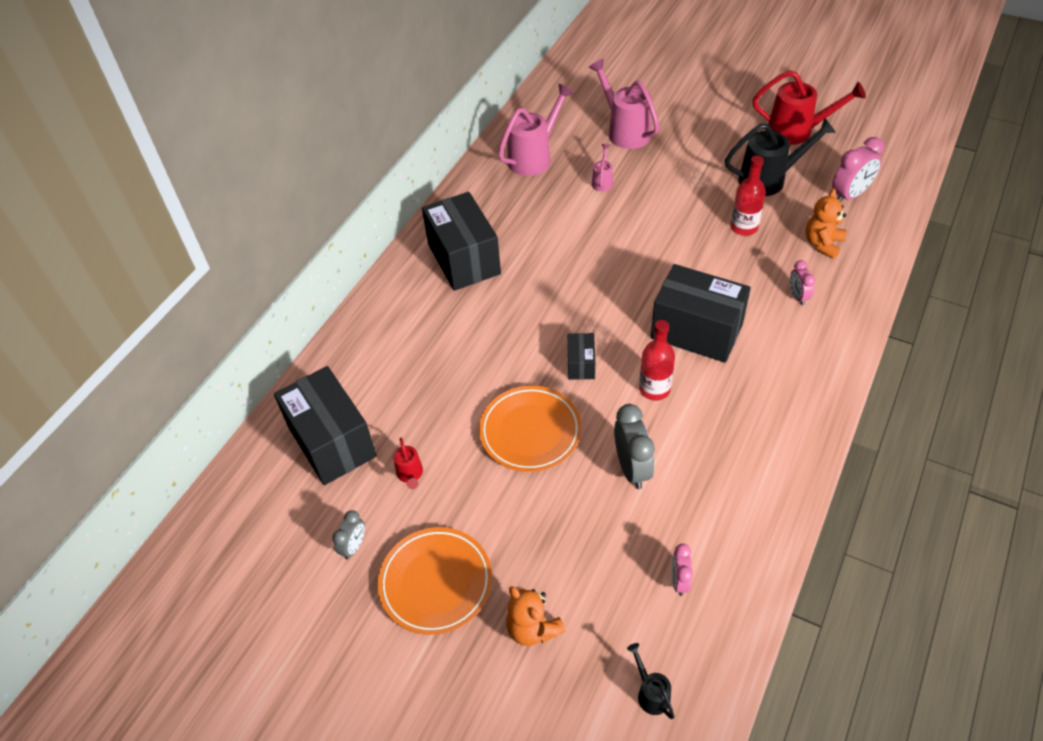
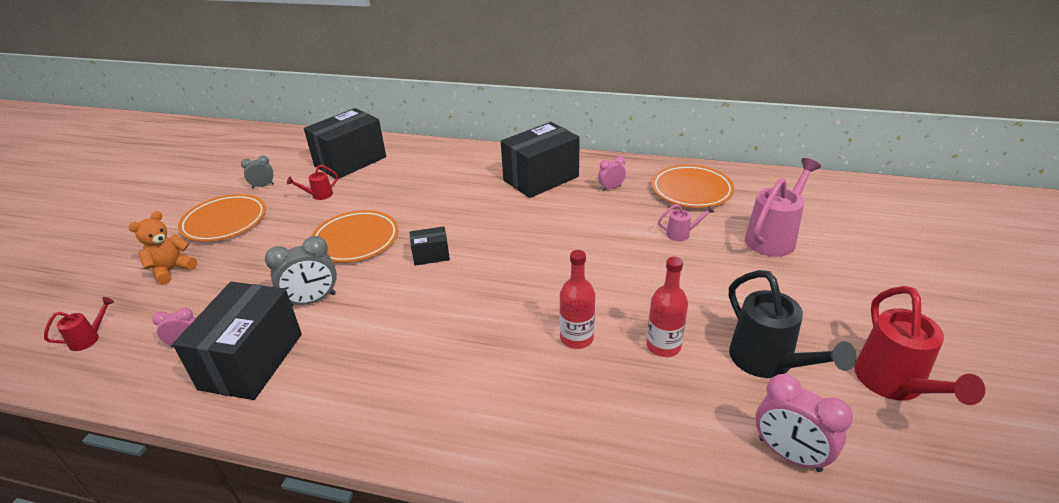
camera: 75 degrees right, 15 degrees down
(354, 546) = (263, 186): grey clock -> grey clock turned 150 degrees clockwise
(534, 157) = (691, 190): pink watering can -> orange plate
(651, 693) = (89, 339): black watering can -> red watering can
(654, 389) = (404, 303): red bottle -> red bottle (576, 338)
(696, 331) = (485, 323): black box -> black box (252, 361)
(798, 296) = (560, 405): pink clock -> pink clock (611, 188)
(822, 244) = (668, 426): orange teddy bear -> none

